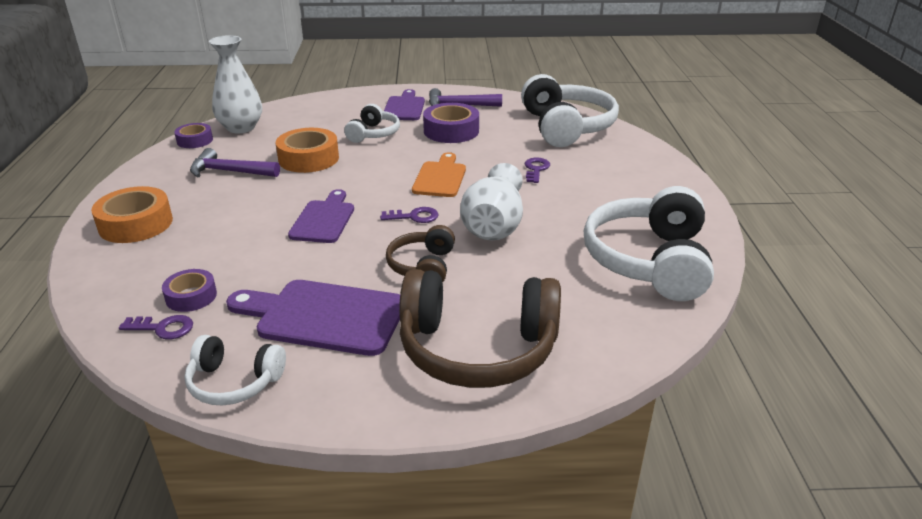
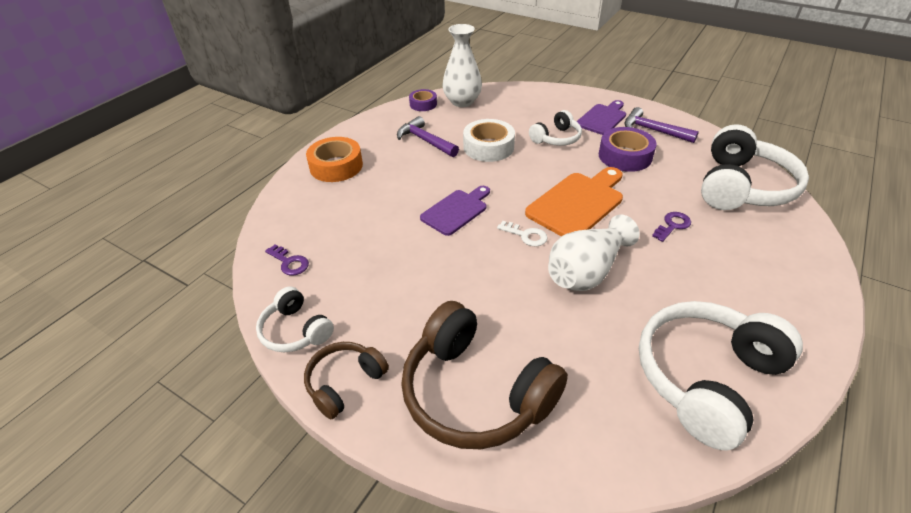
camera: 35 degrees right, 10 degrees up
(191, 296) = (323, 243): purple tape -> none
(308, 158) = (488, 147): orange tape -> white tape
(324, 317) = (390, 302): purple cutting board -> none
(414, 217) = (526, 235): purple key -> white key
(423, 266) = (495, 289): brown headphones -> brown headphones (345, 383)
(440, 178) = (577, 203): orange cutting board -> orange cutting board, size x1.51

